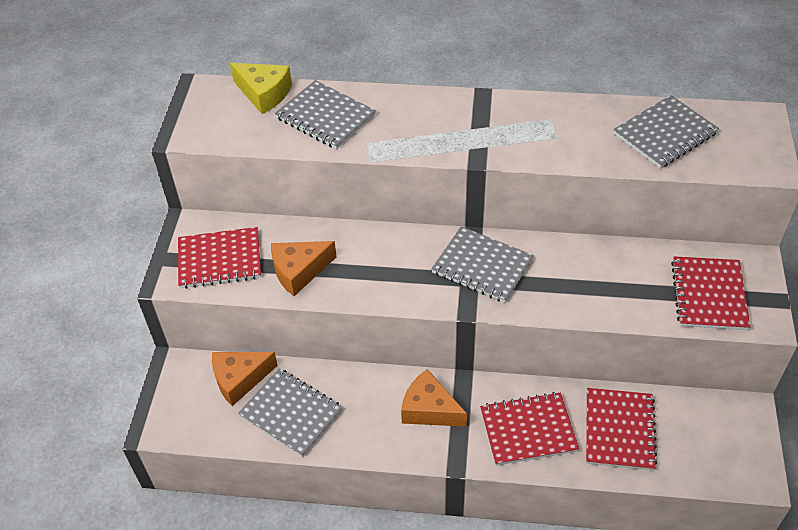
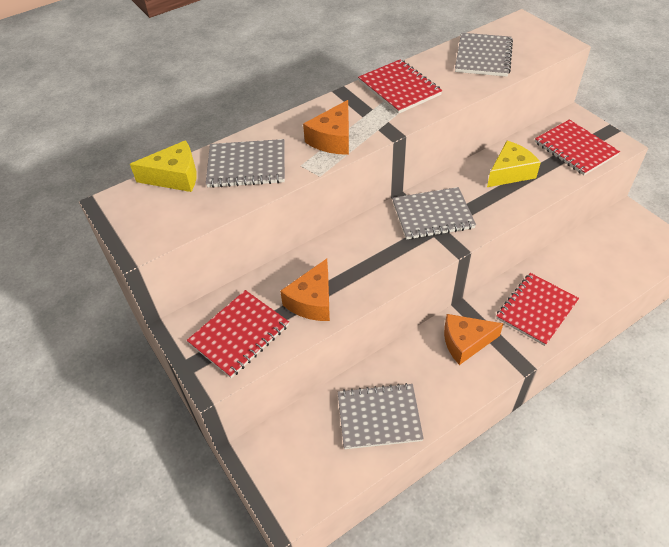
camera: 40 degrees left, 0 degrees up
(240, 379) = (314, 423): orange cheese -> orange cheese (333, 139)
(607, 274) = (510, 172): none -> yellow cheese
(619, 430) = (582, 272): red notebook -> red notebook (399, 88)

